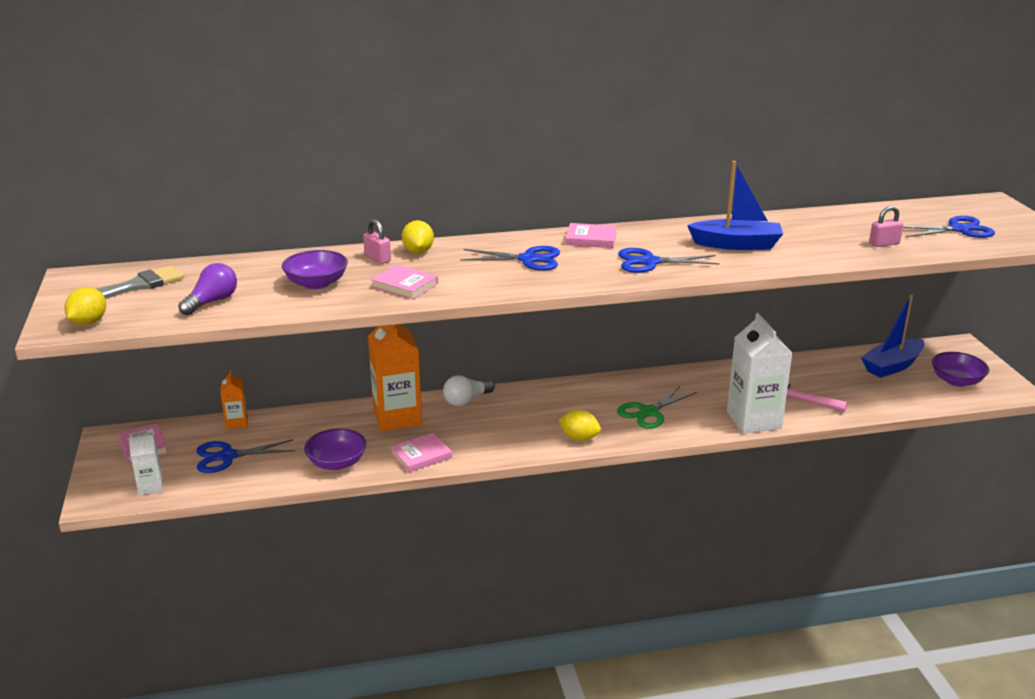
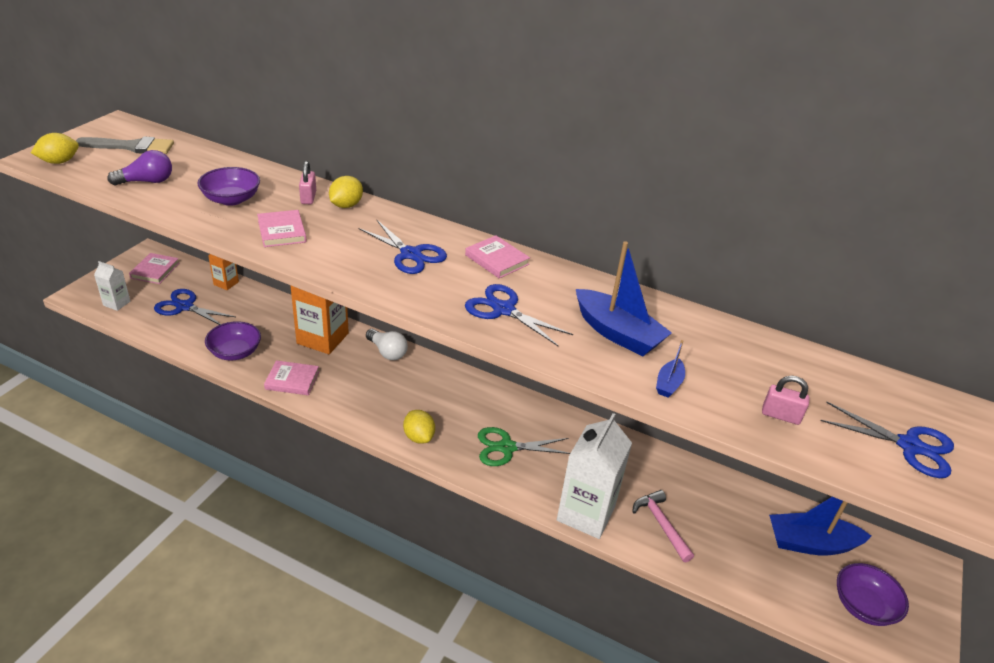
camera: 35 degrees right, 10 degrees up
(466, 400) = (387, 352): white light bulb -> white light bulb turned 135 degrees counterclockwise
(807, 255) = (668, 384): none -> blue boat

